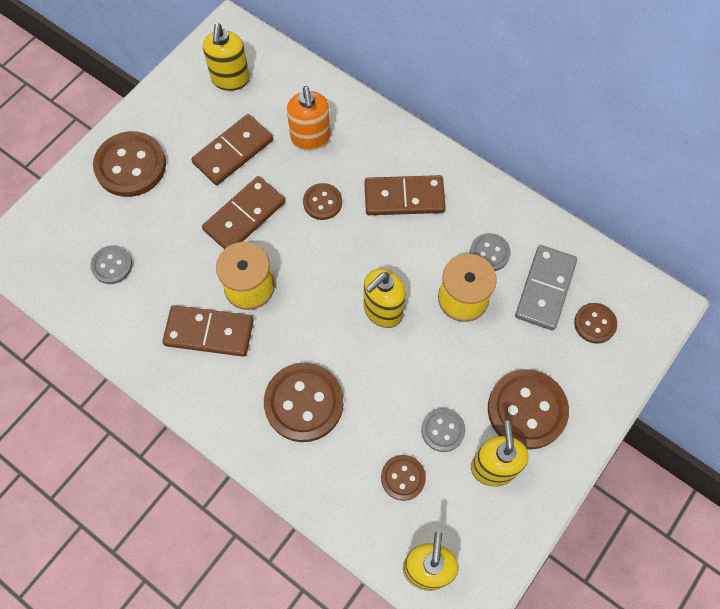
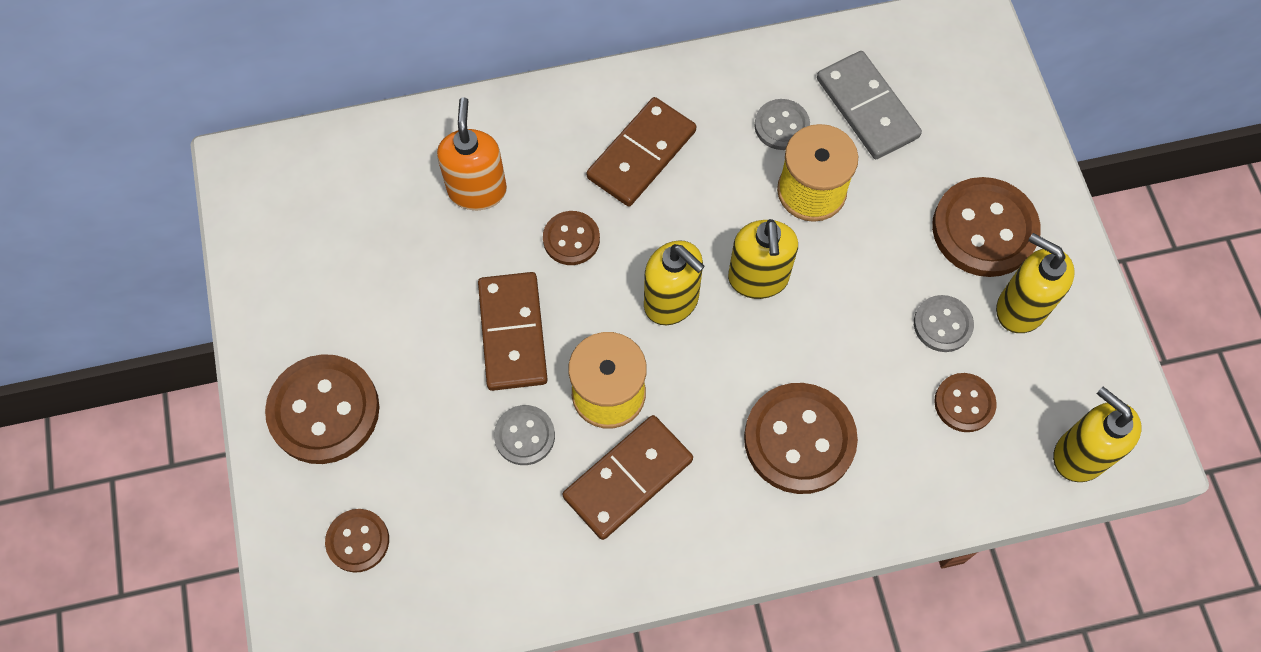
camera: 50 degrees left, 0 degrees up
(112, 265) = (442, 527): grey button -> grey button (524, 436)
(230, 79) = (313, 215): yellow soap dispenser -> yellow soap dispenser (671, 302)
(233, 152) = (416, 283): brown domino -> none
(310, 138) = (477, 190): orange soap dispenser -> orange soap dispenser turned 120 degrees counterclockwise
(595, 324) = (943, 95): brown button -> brown button (358, 541)

